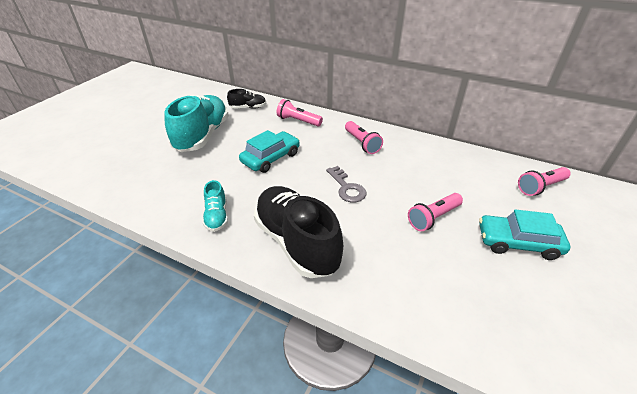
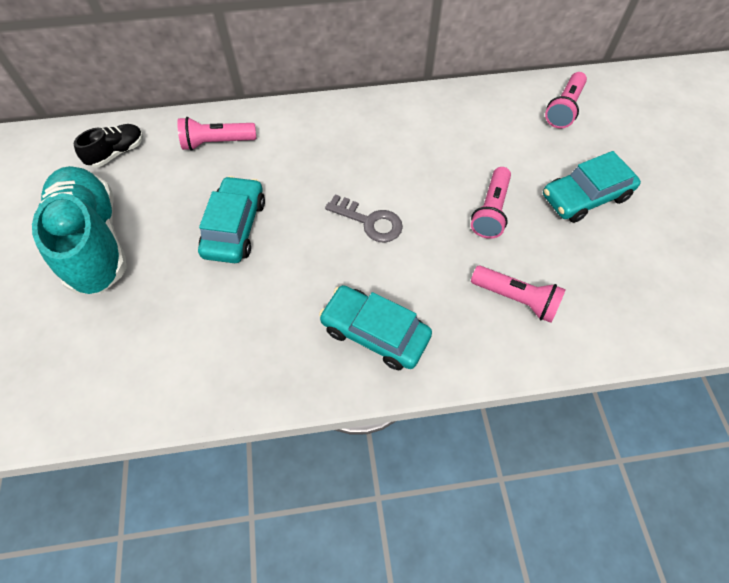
camera: 35 degrees left, 20 degrees up
(217, 216) = (246, 358): turquoise shoe -> none
(297, 242) = (375, 333): black shoe -> turquoise car
(362, 143) = (334, 140): pink flashlight -> pink flashlight (516, 299)

